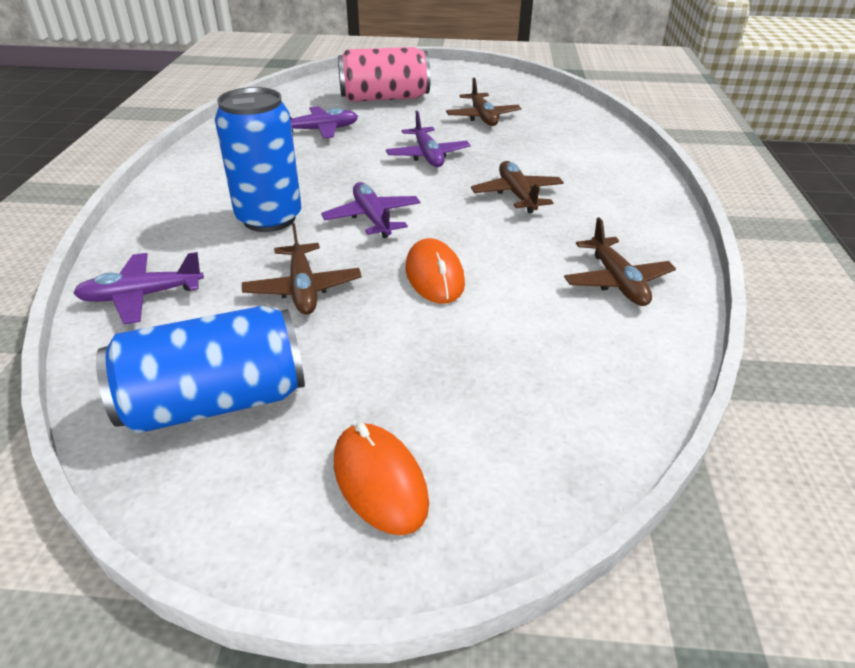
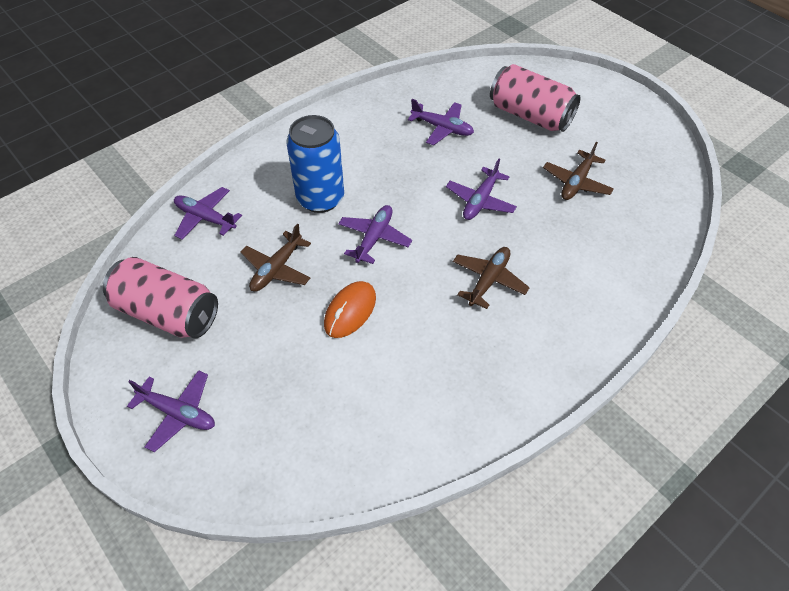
camera: 45 degrees right, 15 degrees up
(215, 401) = (168, 313): blue can -> pink can
(380, 481) = (178, 413): orange mouse -> purple plane
(616, 281) = (445, 399): brown plane -> none

